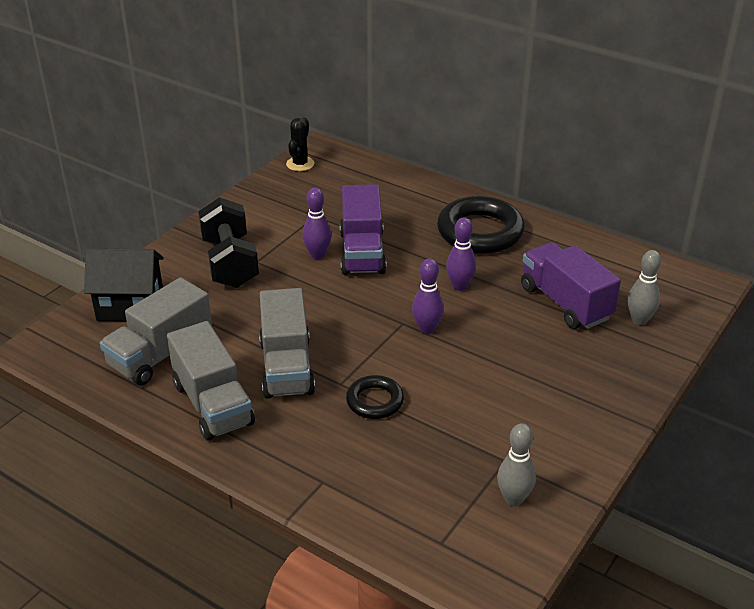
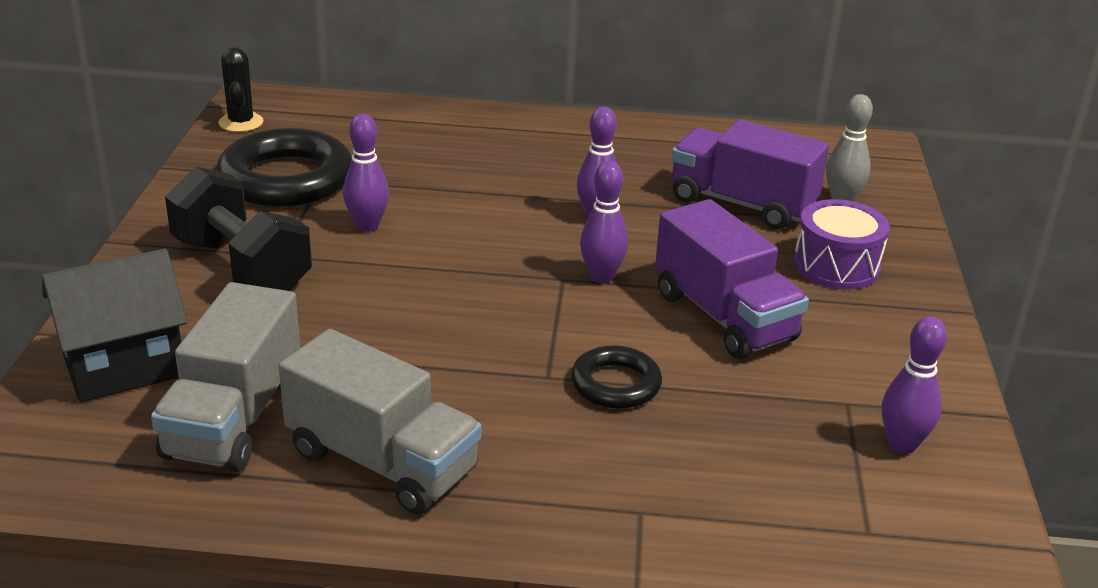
camera: 30 degrees left, 5 degrees down
(286, 367) = (451, 378): grey truck -> none
(362, 252) = (429, 208): purple truck -> purple truck (724, 317)
(480, 232) = (563, 150): black ring -> black ring (286, 179)
(513, 499) = (902, 445): grey bowling pin -> purple bowling pin
(588, 366) = (836, 266): none -> purple drum

